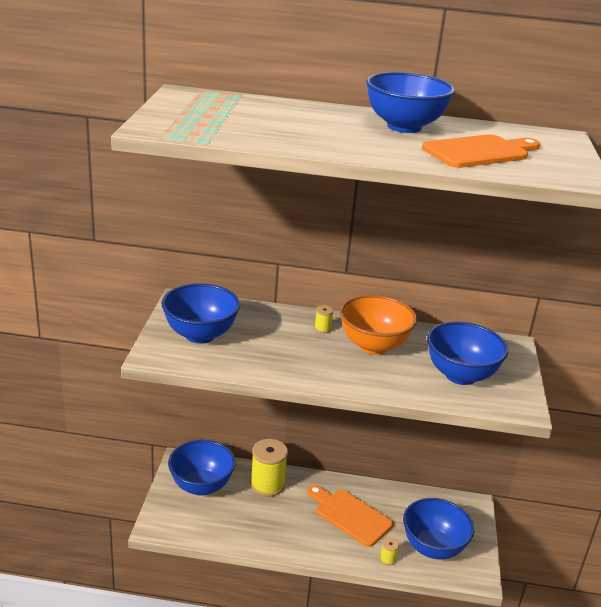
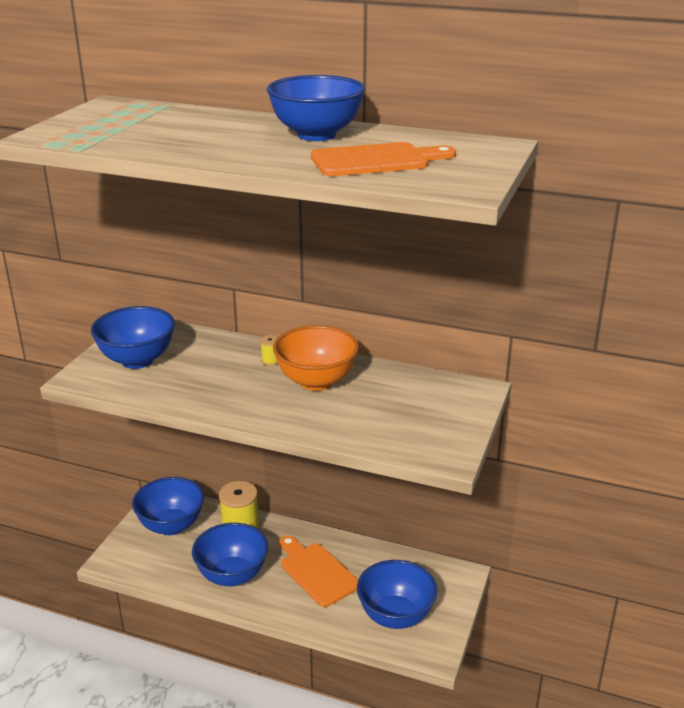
camera: 15 degrees right, 0 degrees up
(387, 559) = (339, 622): yellow spool -> none
(460, 375) = (397, 418): blue bowl -> blue bowl (232, 575)

